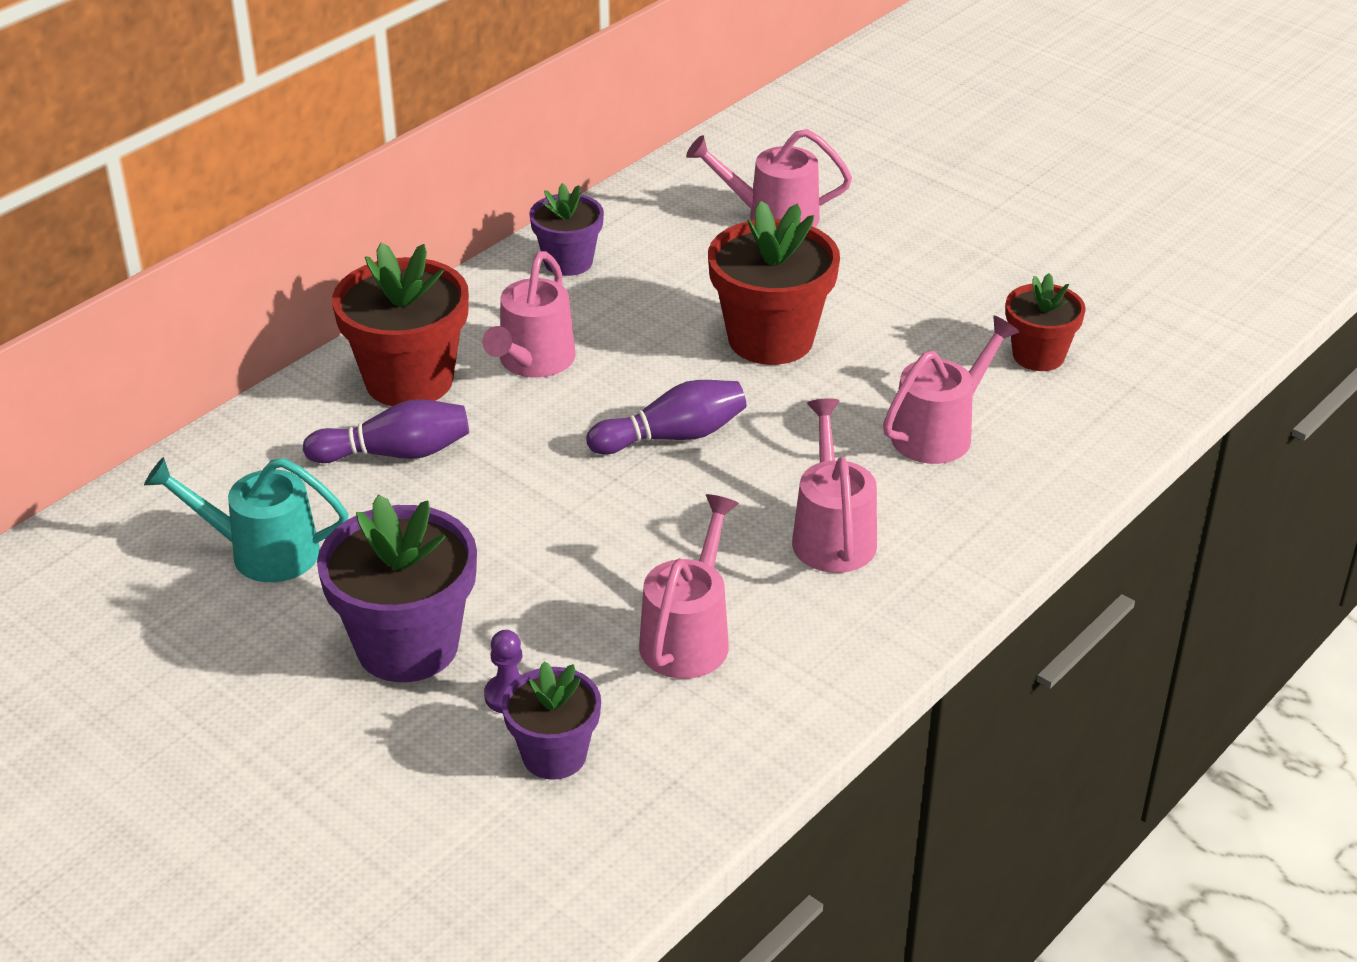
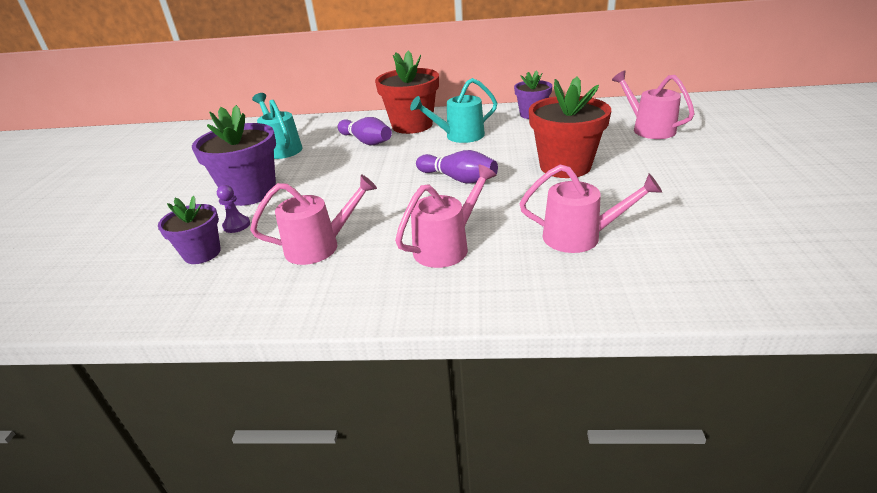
camera: 55 degrees right, 5 degrees down
(532, 362) = (459, 136): pink watering can -> turquoise watering can
(1038, 355) = (705, 233): red flower pot -> none

